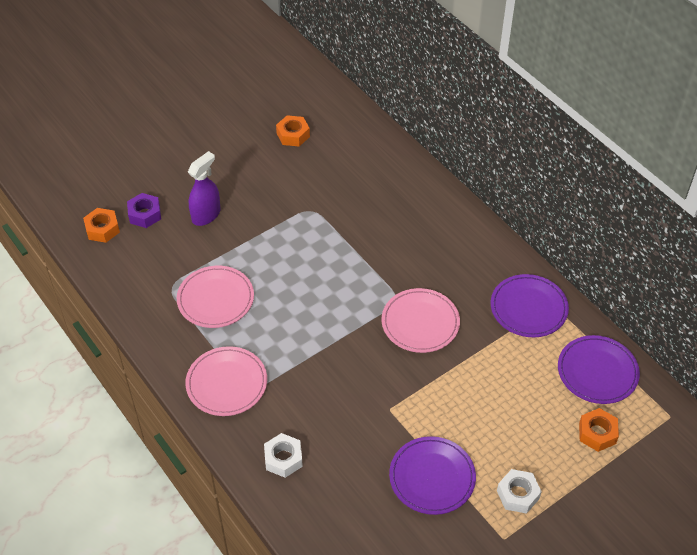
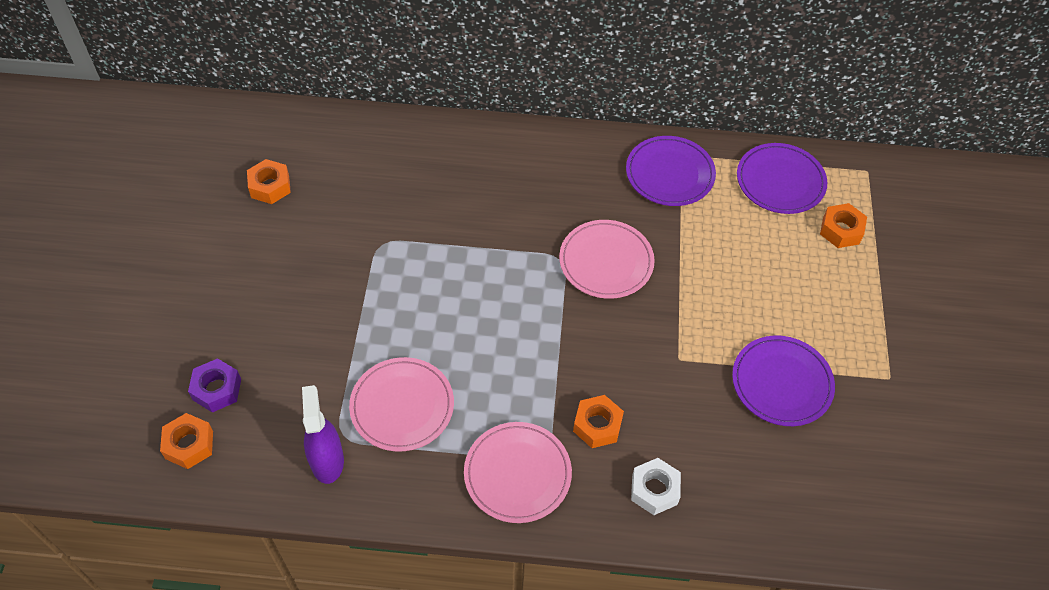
camera: 50 degrees left, 5 degrees up
(206, 215) = (284, 334): purple spray bottle -> purple spray bottle (327, 460)
(298, 399) = (597, 425): none -> orange nut
(518, 494) = (854, 333): white nut -> none

